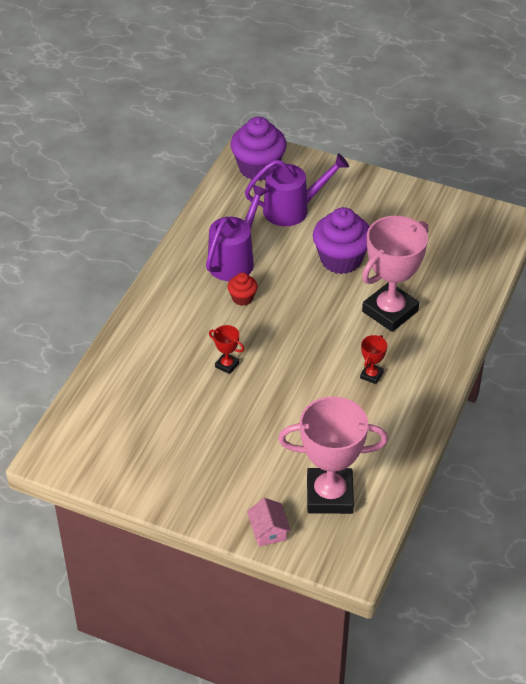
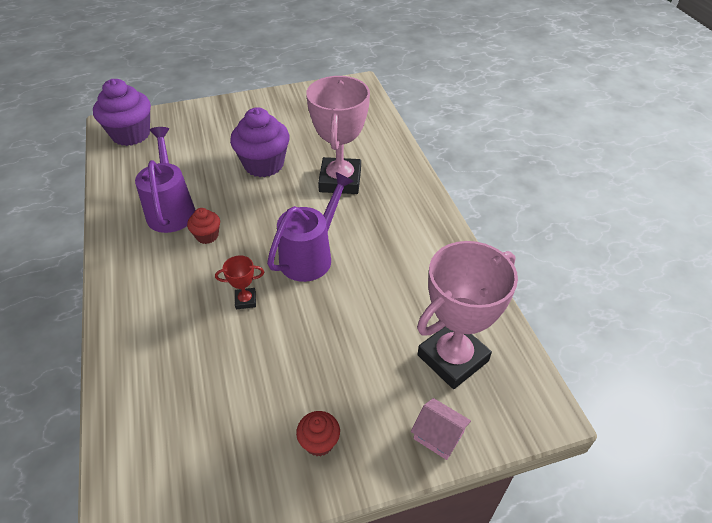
camera: 40 degrees left, 0 degrees up
(192, 484) = (319, 442): none -> red cupcake
(293, 209) = (188, 149): purple watering can -> purple watering can (311, 255)
(371, 375) = (377, 234): red trophy -> none

